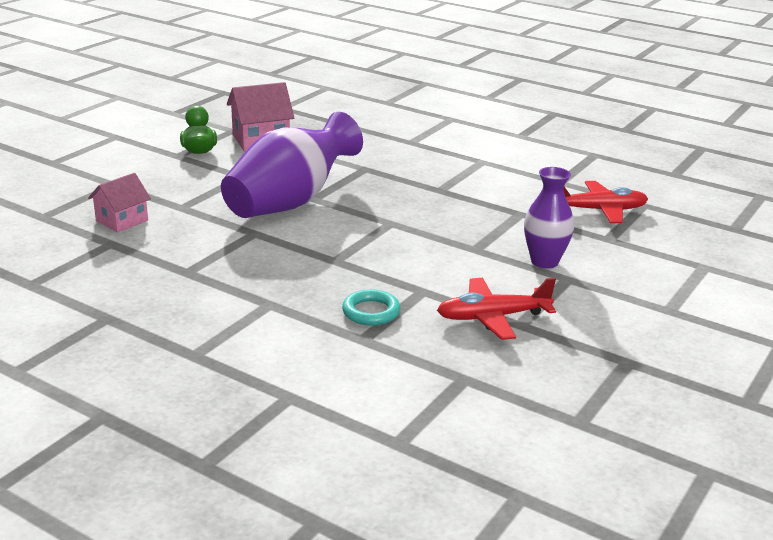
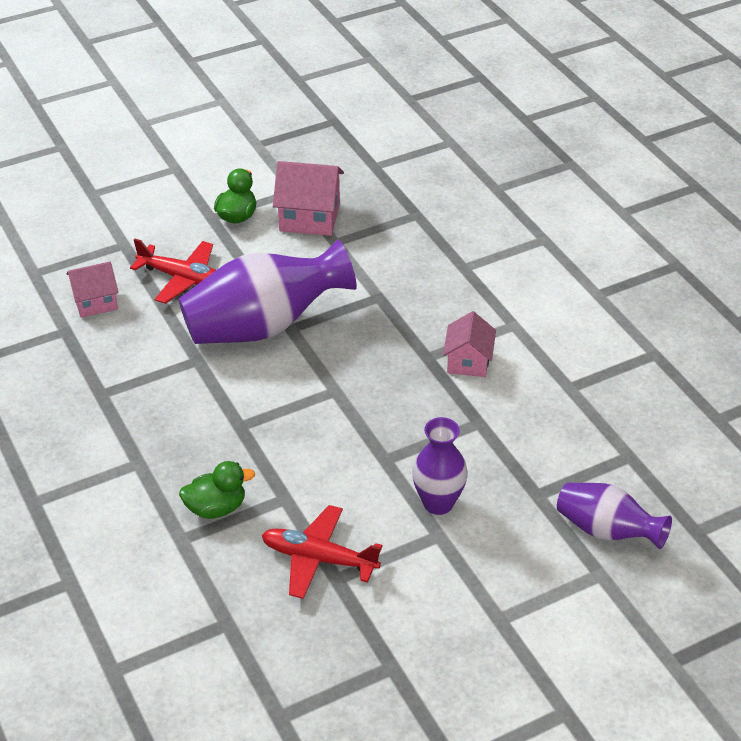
camera: 30 degrees right, 15 degrees up
(371, 312) = (216, 508): turquoise ring -> green duck
(473, 185) = (468, 361): none -> pink house
(600, 210) = (570, 448): red plane -> red plane (183, 279)
(678, 244) = (606, 531): none -> purple vase

